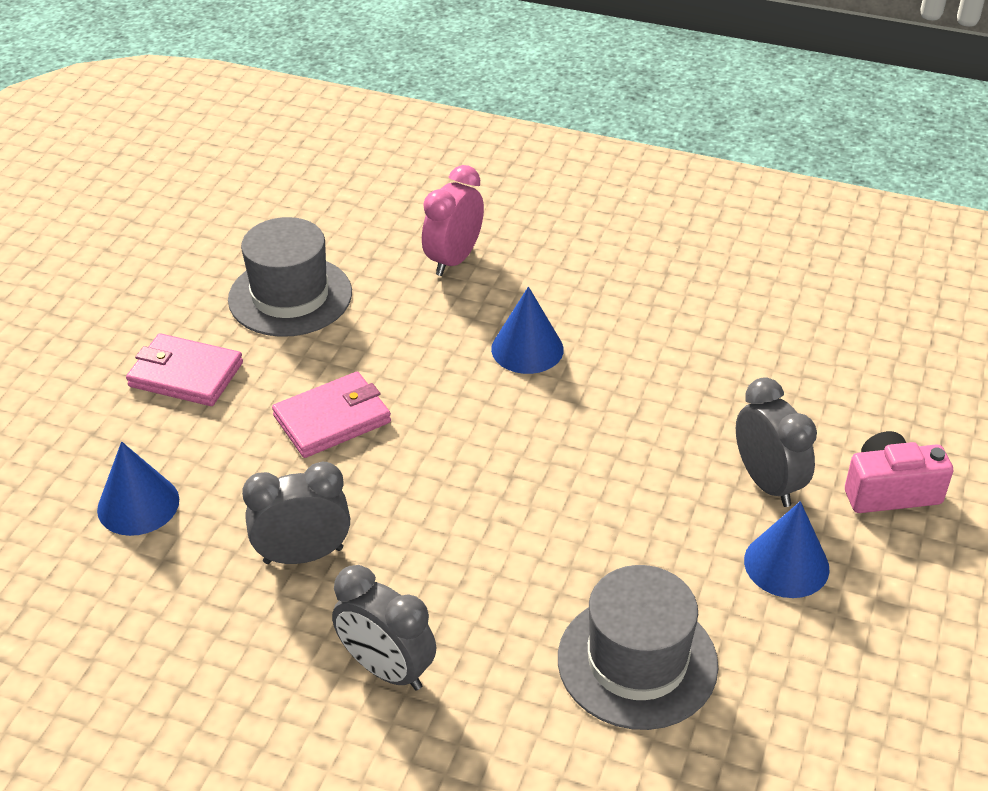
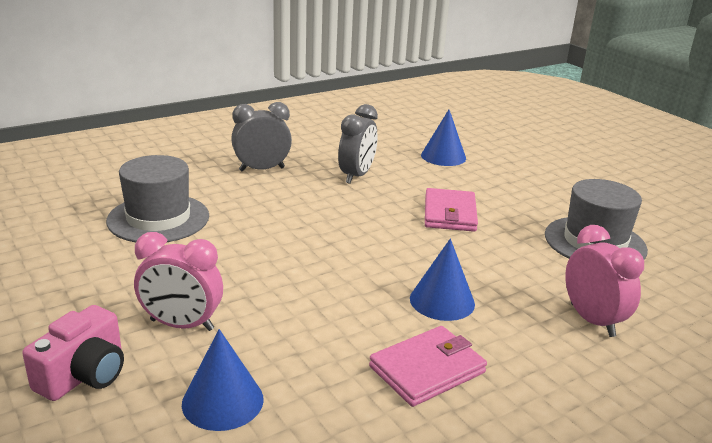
camera: 125 degrees right, 15 degrees down
(185, 374) = (538, 191): pink wallet -> pink wallet (427, 369)
(767, 483) = (182, 325): grey clock -> pink clock
(786, 564) = (121, 292): blue cone -> blue cone (222, 401)

